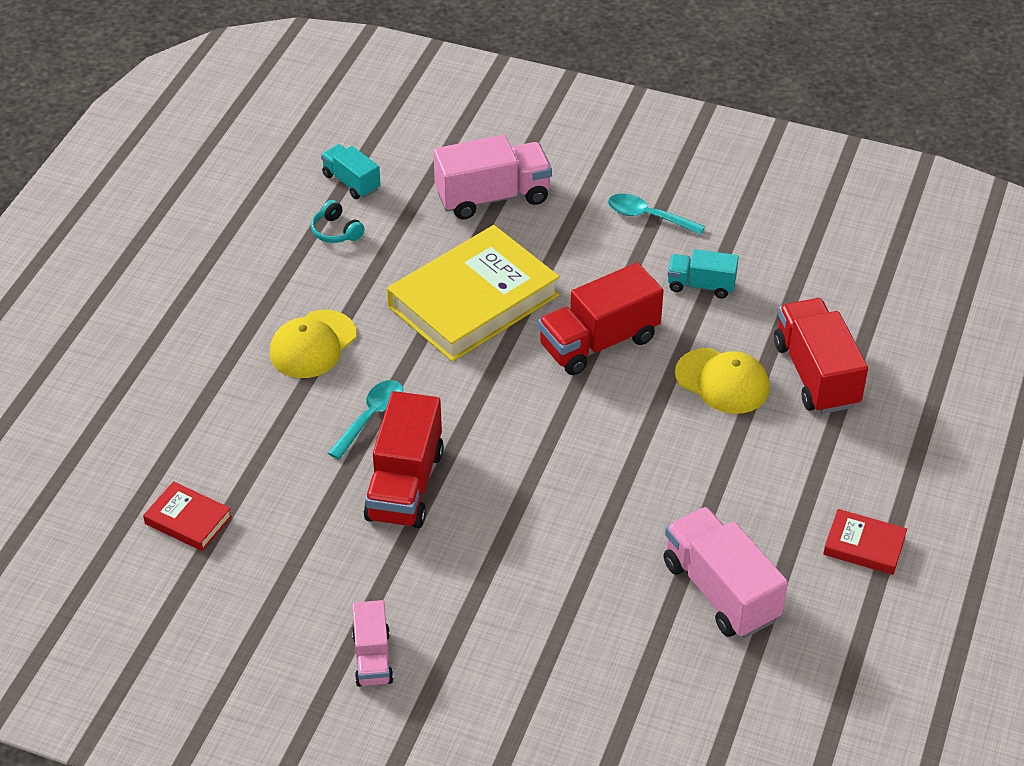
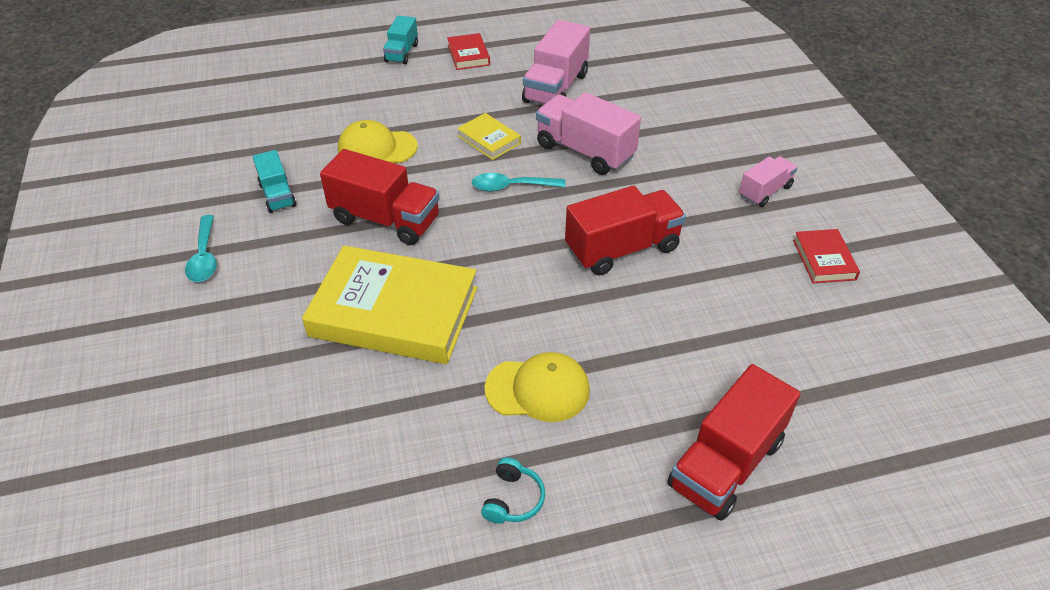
camera: 125 degrees left, 0 degrees up
(188, 520) = (788, 349): red book -> red book (824, 259)
(336, 231) = (370, 470): turquoise headphones -> turquoise headphones (513, 499)
(351, 182) = (279, 507): turquoise truck -> turquoise truck (402, 53)
(371, 417) = (580, 303): turquoise spoon -> turquoise spoon (511, 187)
(493, 197) = (236, 372): pink truck -> pink truck (585, 151)
(663, 476) = (489, 140): none -> yellow book
(722, 381) = (377, 148): yellow cap -> yellow cap turned 90 degrees counterclockwise
(816, 374) = (336, 114): red truck -> red truck (726, 463)

